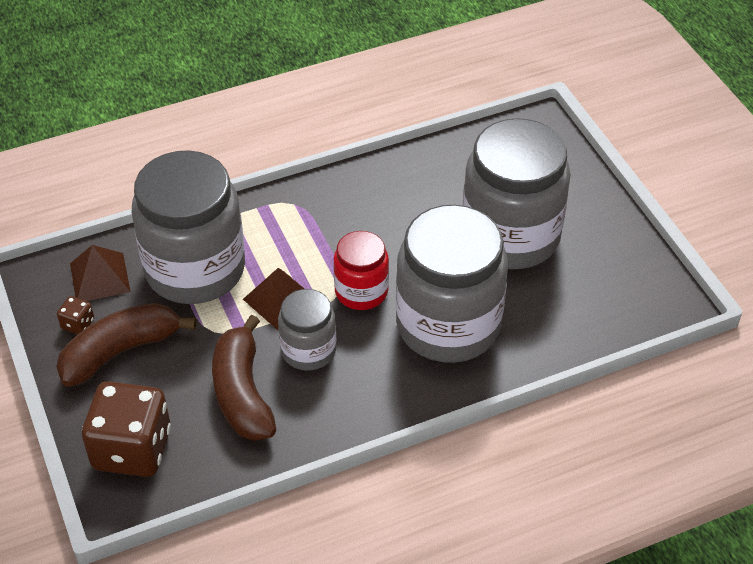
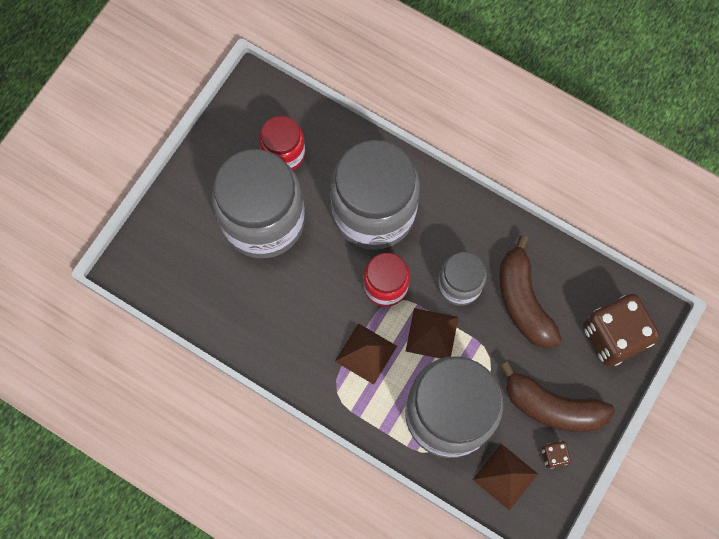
camera: 125 degrees left, 25 degrees up
(242, 393) = (523, 301): brown banana -> brown banana turned 120 degrees clockwise
(309, 241) = (366, 353): none -> brown pyramid
(573, 287) = (284, 153): none -> red jar

